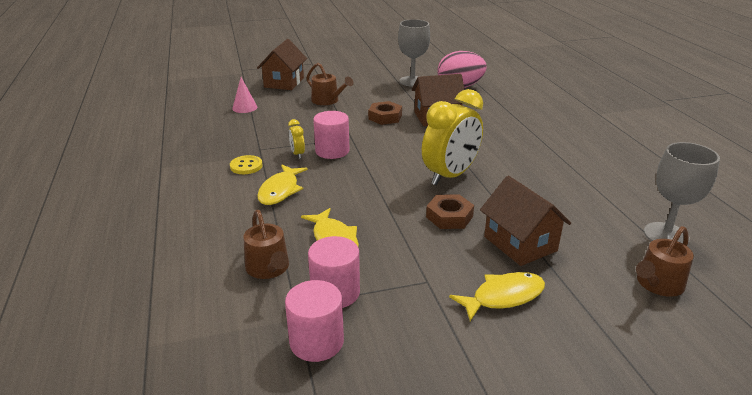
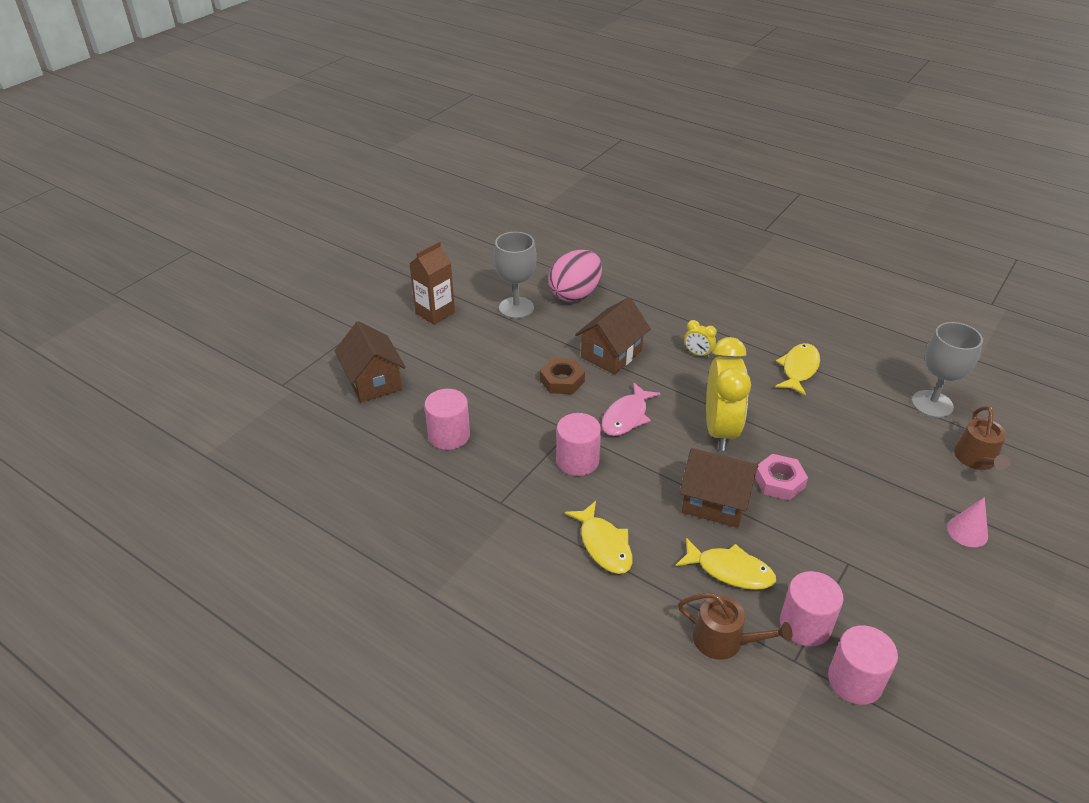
camera: 40 degrees left, 10 degrees up
(244, 108) = (388, 449): pink cone -> pink cone (967, 531)
(246, 166) = (523, 535): yellow button -> none
(282, 114) = (449, 435): none -> pink cylinder
(297, 154) = (550, 485): yellow clock -> yellow clock (697, 354)
(327, 101) = (468, 386): brown watering can -> none
(362, 69) = (435, 313): none -> brown carton
(397, 146) = (626, 417): none -> pink fish
(449, 217) = (779, 481): brown nut -> pink nut
(503, 297) = (910, 540): yellow fish -> yellow fish (798, 369)
(520, 244) = (859, 477): brown house -> brown house (715, 502)

